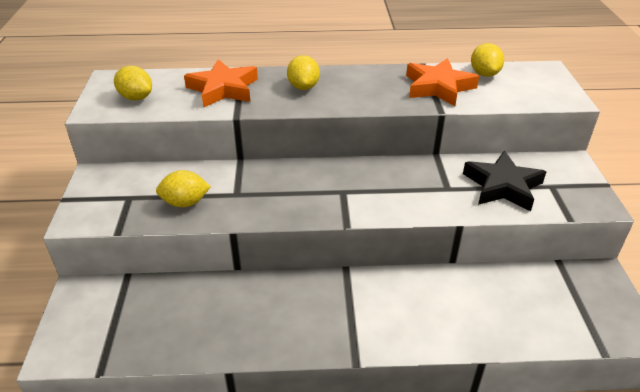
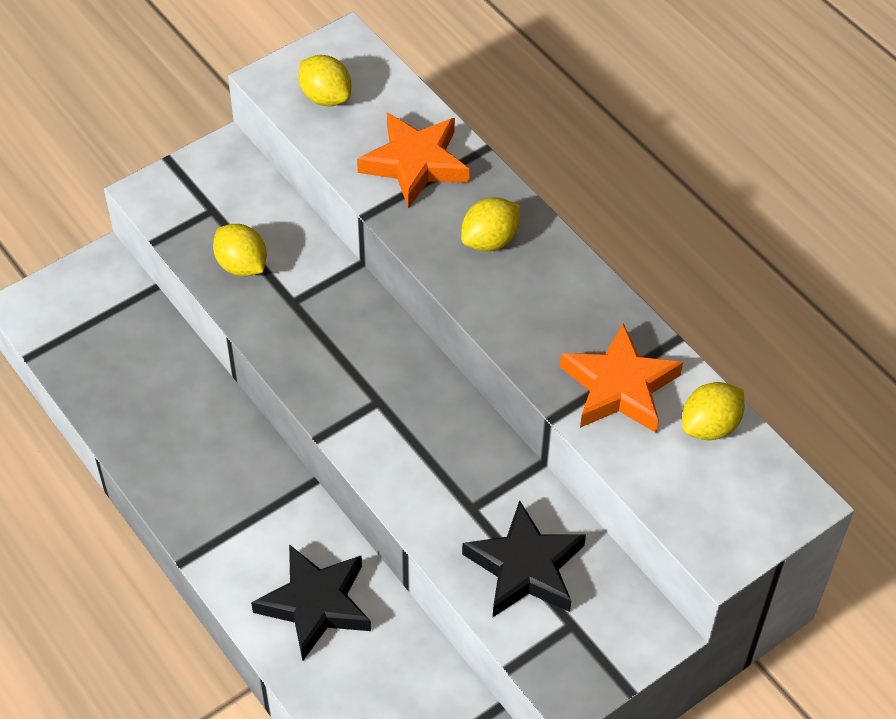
camera: 55 degrees right, 15 degrees up
(136, 97) = (325, 97): yellow lemon -> yellow lemon turned 45 degrees counterclockwise
(438, 307) = (316, 604): none -> black star

